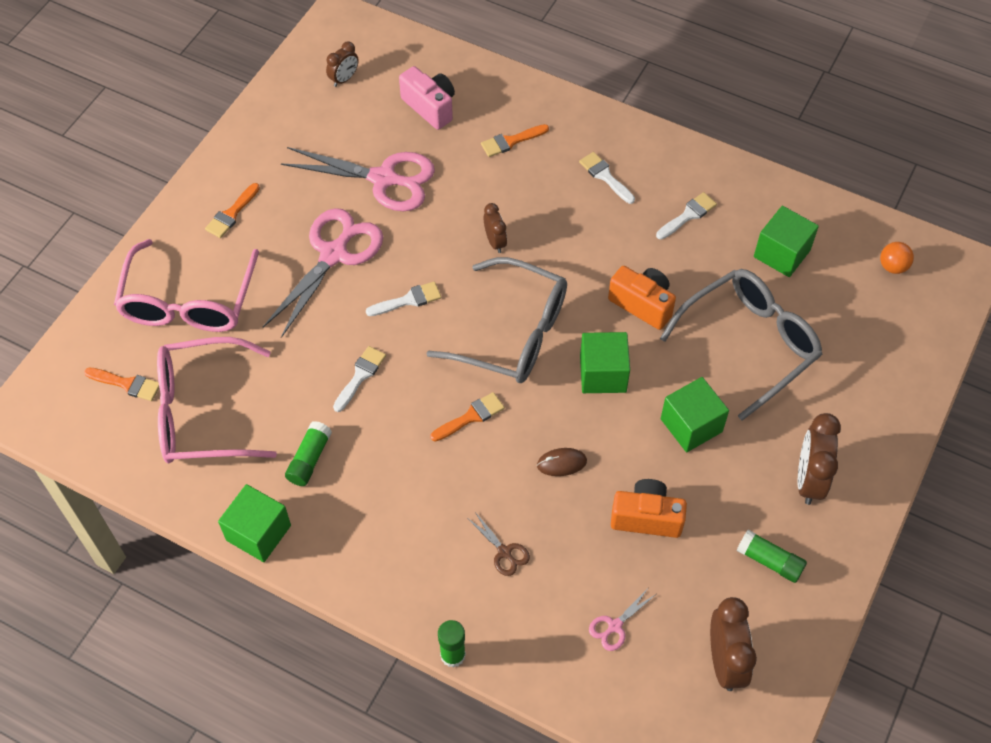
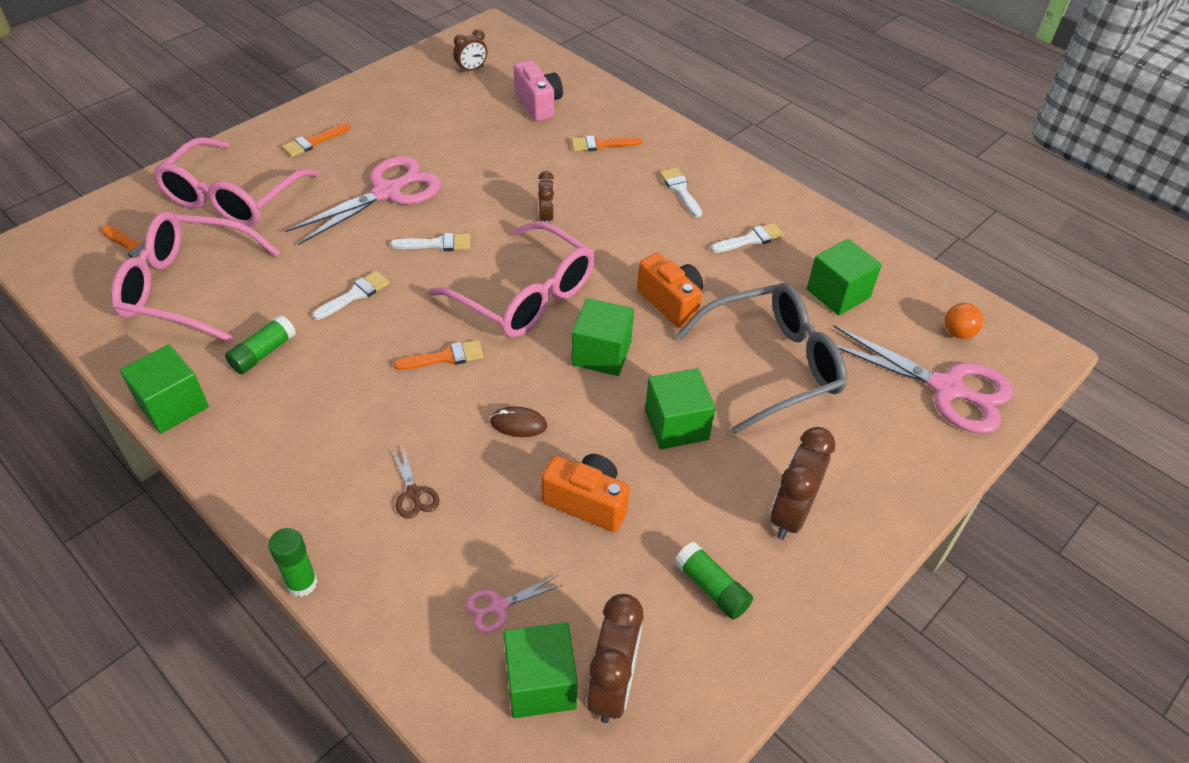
camera: 15 degrees right, 10 degrees down
(383, 179) = (466, 147): pink scissors -> pink scissors (947, 389)
(512, 333) = (525, 295): grey glasses -> pink glasses
(671, 676) = (540, 683): none -> green cube

